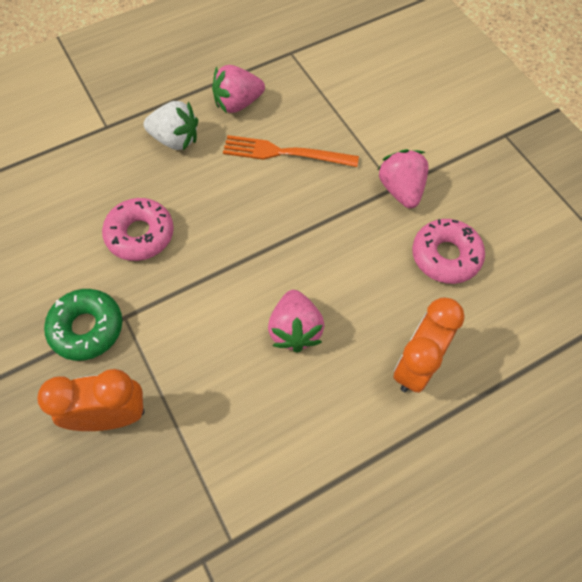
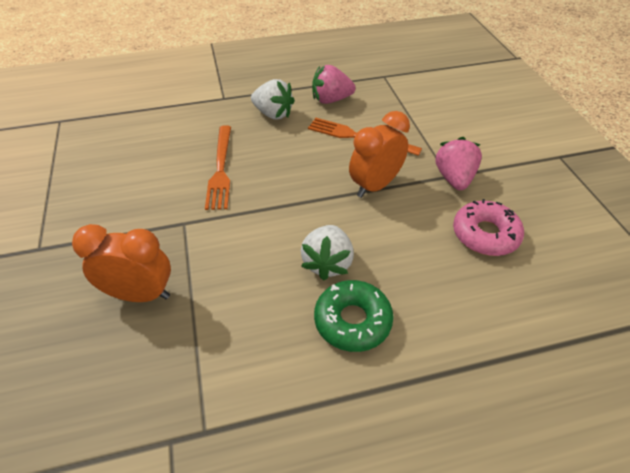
camera: 15 degrees right, 15 degrees down
(87, 328) = (150, 224): green donut -> green donut (352, 321)
(140, 234) = (220, 169): pink donut -> orange fork
(295, 330) = (327, 263): pink strawberry -> white strawberry
(416, 366) = (436, 317): orange clock -> orange clock (375, 186)

